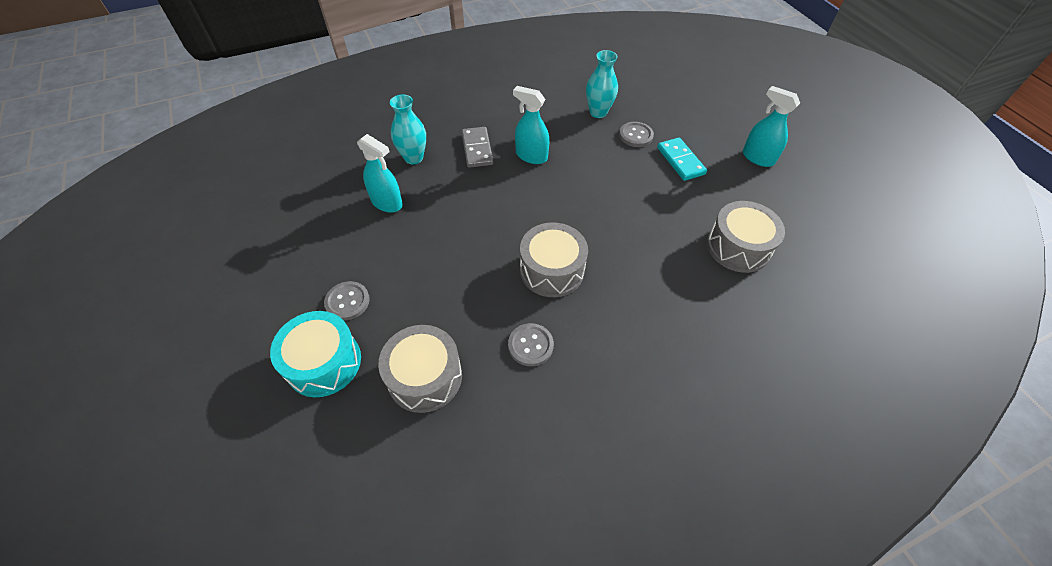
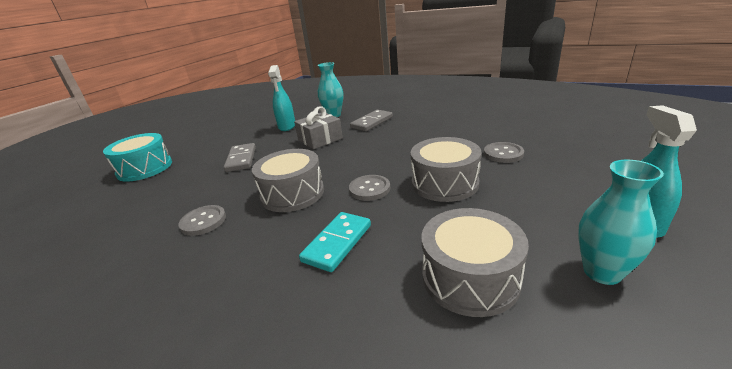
camera: 55 degrees right, 25 degrees down
(347, 301) = (197, 153): grey button -> grey button (369, 189)
(425, 377) = (148, 199): grey drum -> grey drum (444, 183)
(426, 273) = (241, 159): none -> grey domino
(463, 199) = (320, 139): none -> grey gift
(531, 156) = (397, 136): turquoise spray bottle -> none
(598, 112) = (492, 132): turquoise vase -> turquoise vase (602, 272)
(680, 161) = (521, 184): turquoise domino -> turquoise domino (337, 243)

